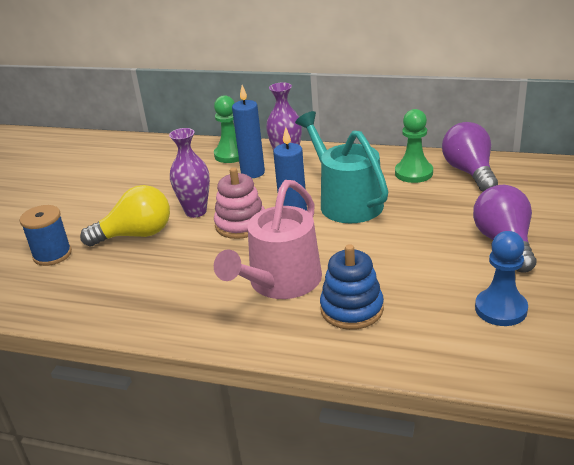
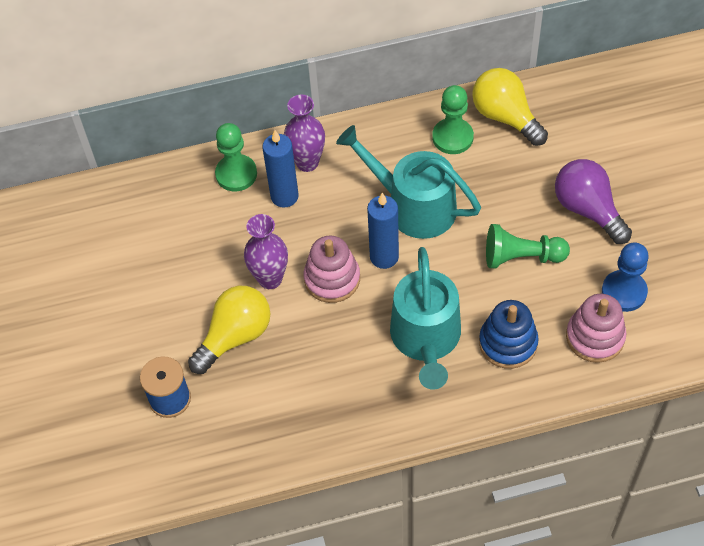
camera: 30 degrees left, 25 degrees up
(280, 282) = (426, 338): pink watering can -> turquoise watering can
(414, 256) = (521, 257): none -> green pawn
(444, 333) = (595, 337): none -> pink stacking toy
(469, 172) = (505, 117): purple light bulb -> yellow light bulb

